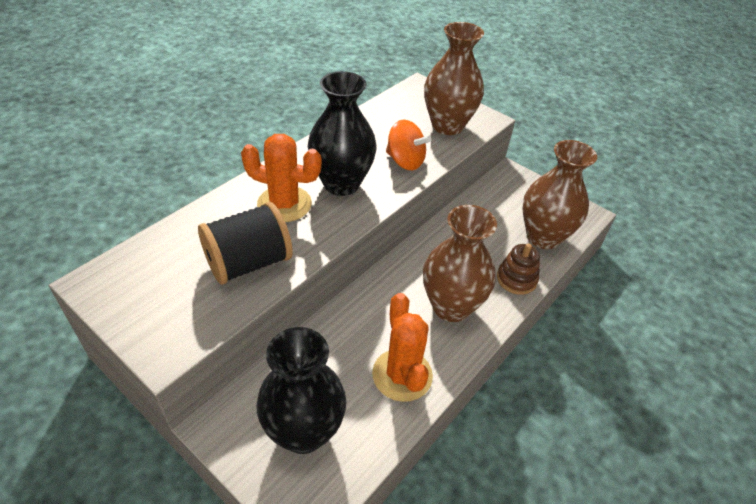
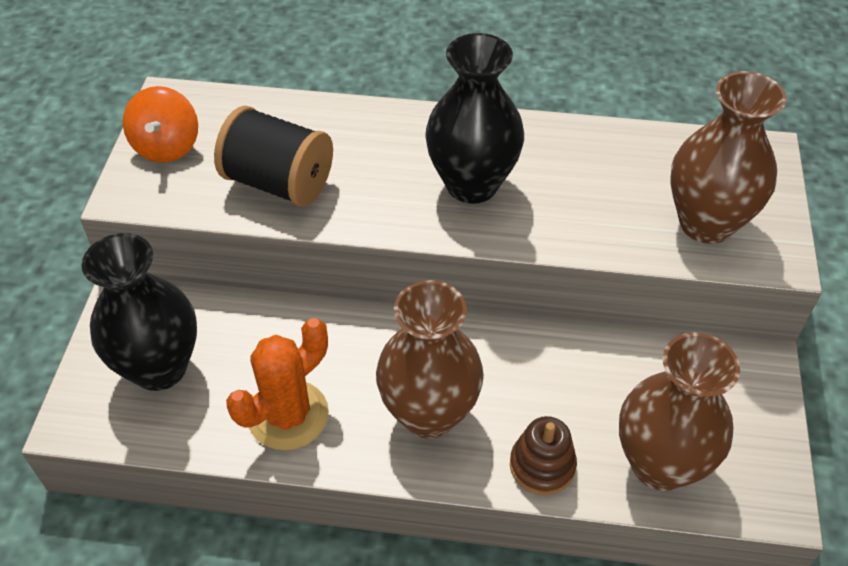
camera: 60 degrees right, 5 degrees up
(284, 204) = (390, 158): orange cactus -> none
(405, 161) = (577, 219): orange spinning top -> orange spinning top (167, 146)

